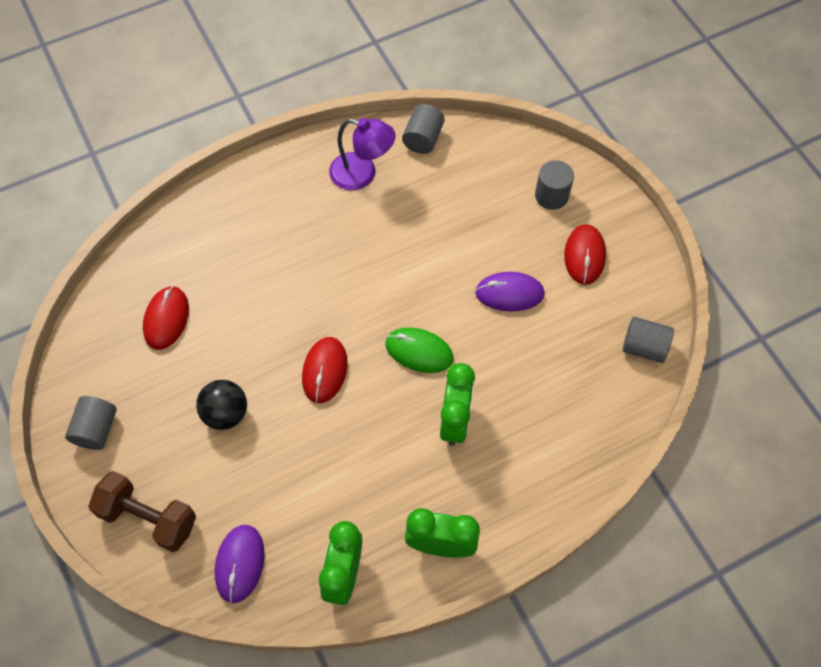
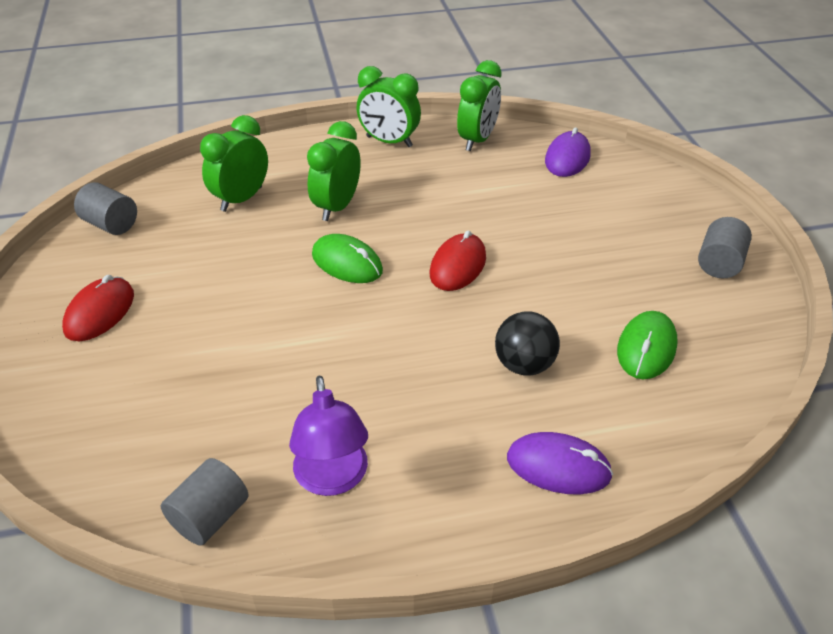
camera: 165 degrees left, 20 degrees down
(148, 518) = (653, 195): brown dumbbell -> none
(166, 319) = (646, 348): red mouse -> green mouse
(226, 413) = (574, 251): black ball -> black ball (524, 365)
(362, 174) = (332, 479): purple lamp -> purple lamp turned 135 degrees counterclockwise
(509, 293) = (215, 294): purple mouse -> purple mouse (558, 466)
(549, 409) = (241, 199): none -> green clock
(551, 196) = (82, 387): grey cylinder -> none

